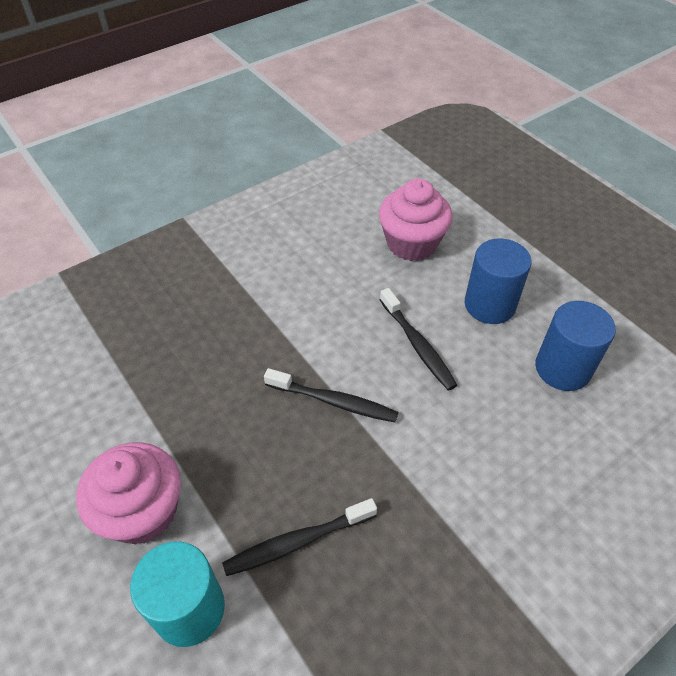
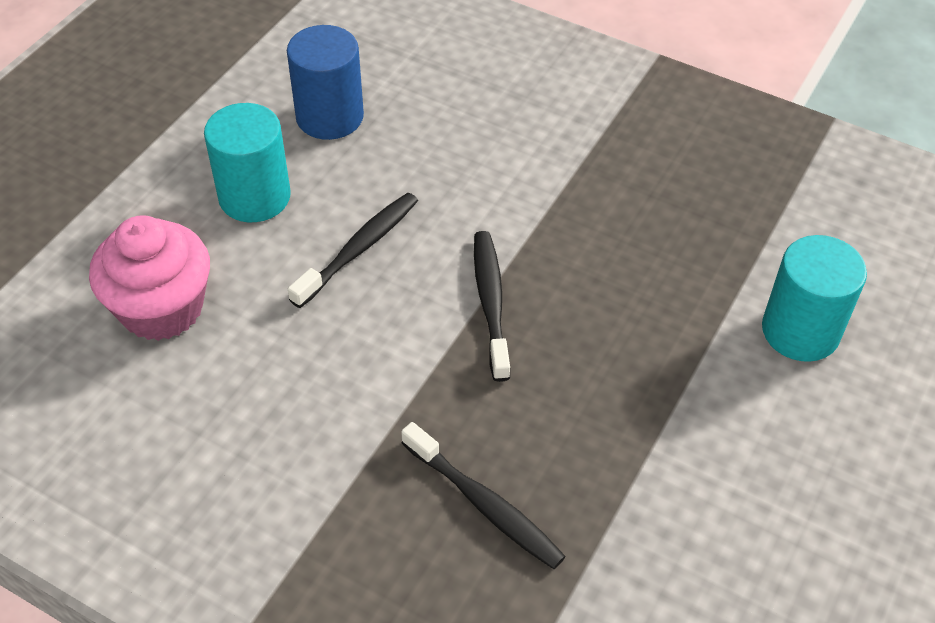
camera: 115 degrees left, 0 degrees up
(142, 511) = (743, 425): pink cupcake -> none
(297, 542) = (677, 273): black toothbrush -> black toothbrush (484, 504)
(489, 305) = (254, 197): blue cylinder -> turquoise cylinder

